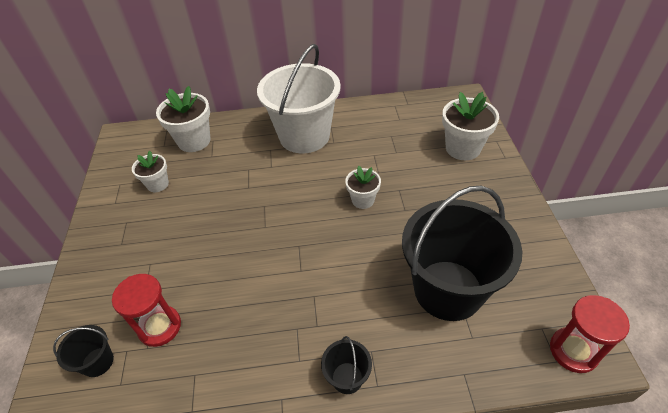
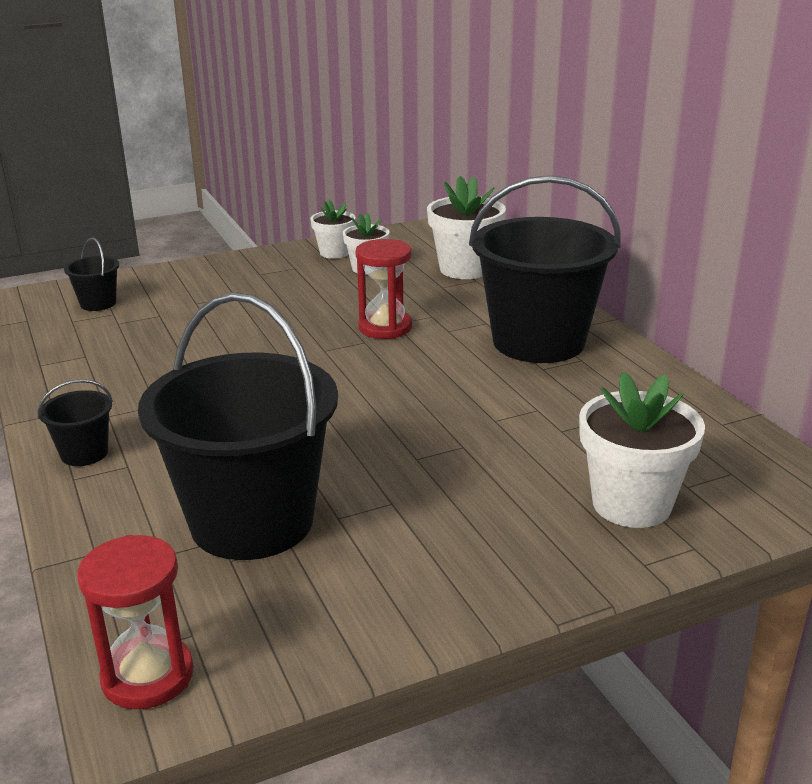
camera: 70 degrees right, 20 degrees down
(160, 327) = (146, 322): red hourglass -> red hourglass (385, 327)
(304, 136) = (538, 342): white bucket -> black bucket
(363, 200) = (418, 416): white flower pot -> white flower pot (334, 253)

